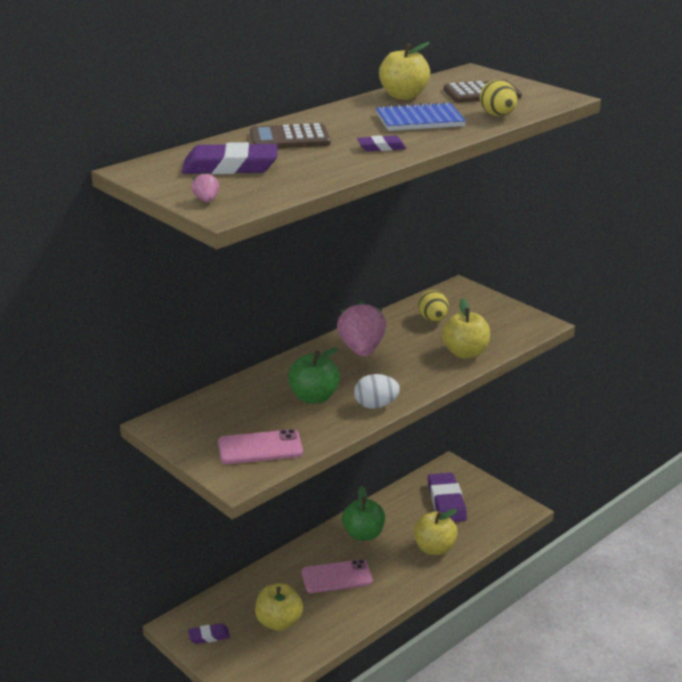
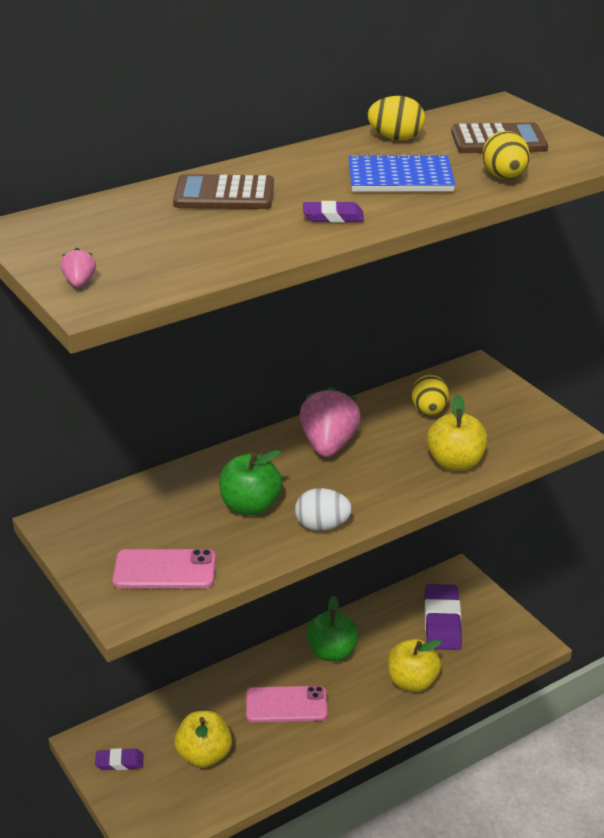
camera: 10 degrees right, 5 degrees up
(230, 167) = (132, 233): purple eraser -> none
(403, 96) = (396, 138): yellow apple -> yellow egg

